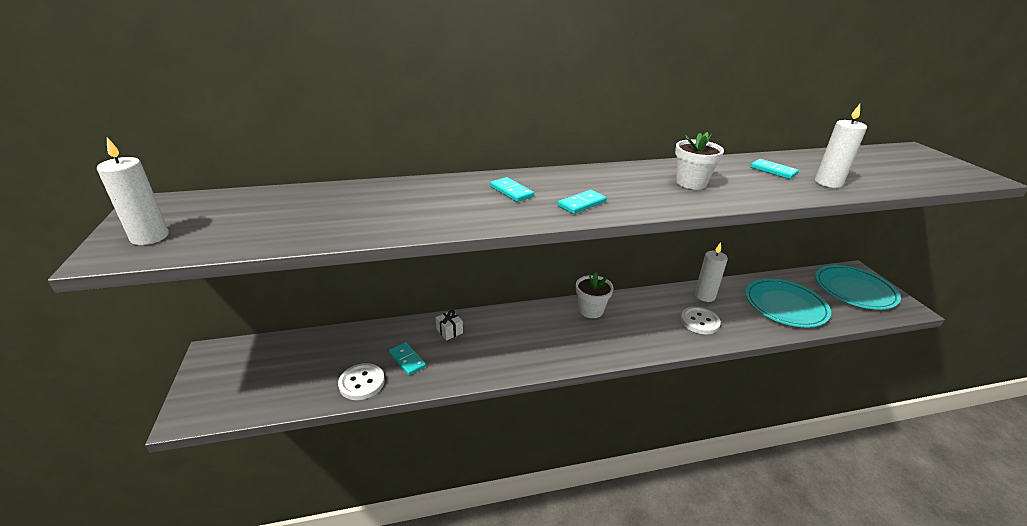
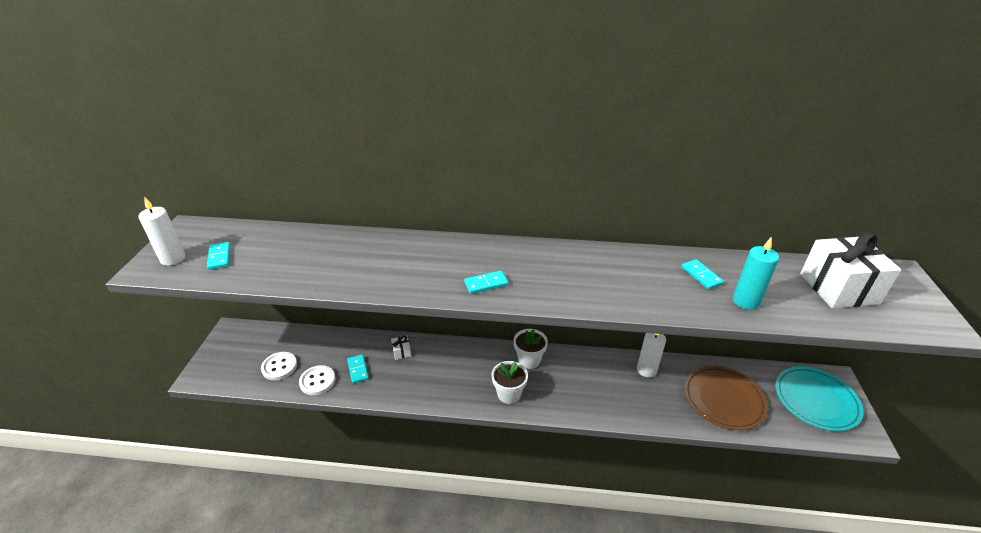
camera: 20 degrees right, 5 degrees up
(511, 191) = (439, 259): turquoise domino -> turquoise domino (219, 257)
(691, 183) = (604, 277): white flower pot -> white flower pot (509, 394)
(699, 321) = (623, 395): white button -> white button (279, 367)
(785, 306) = (723, 399): turquoise plate -> brown plate
(828, 183) = (745, 301): white candle -> turquoise candle
(885, 164) = (838, 288): none -> white gift

